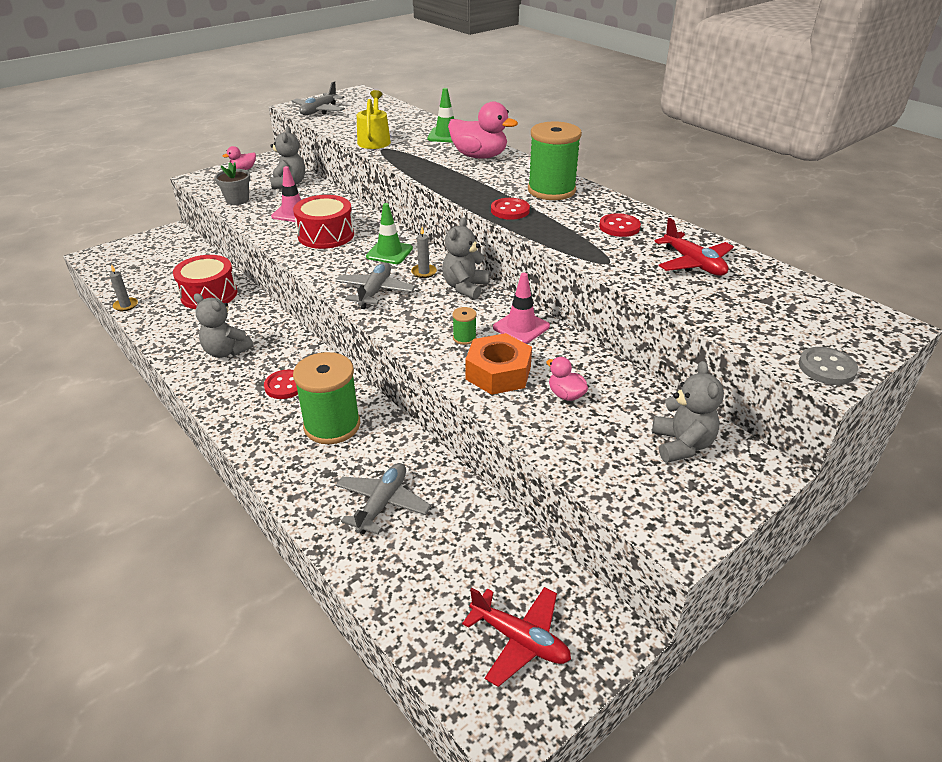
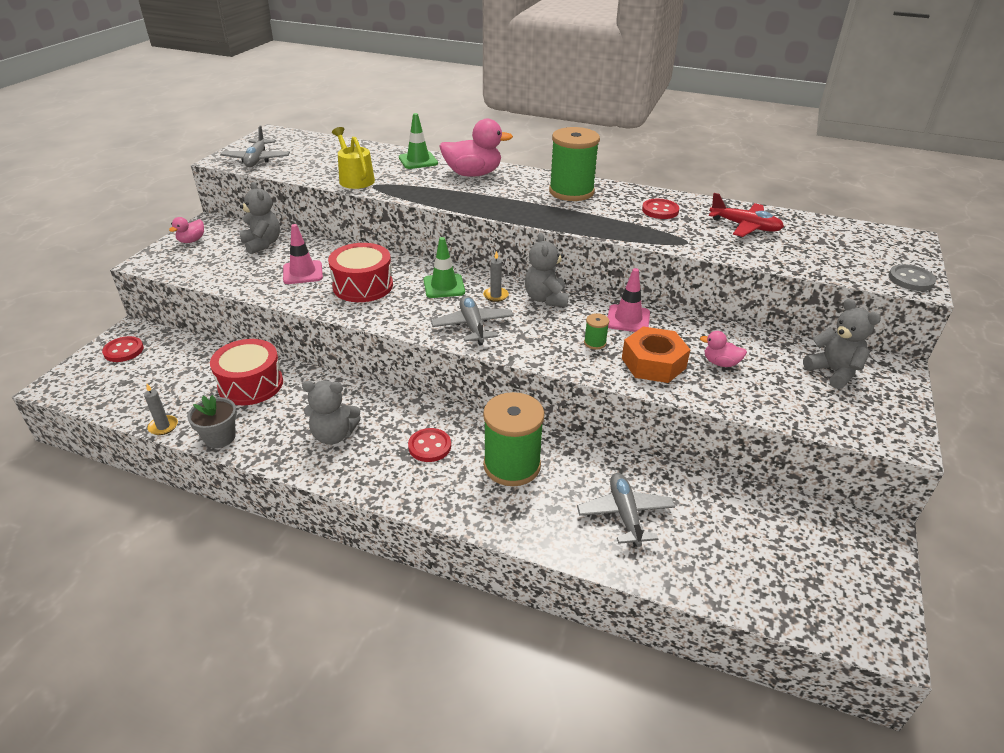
camera: 30 degrees left, 0 degrees up
(237, 200) = (224, 274): grey flower pot -> grey flower pot (220, 437)
(510, 210) = (560, 217): red button -> red button (123, 350)
(520, 640) = (828, 571): red plane -> none

